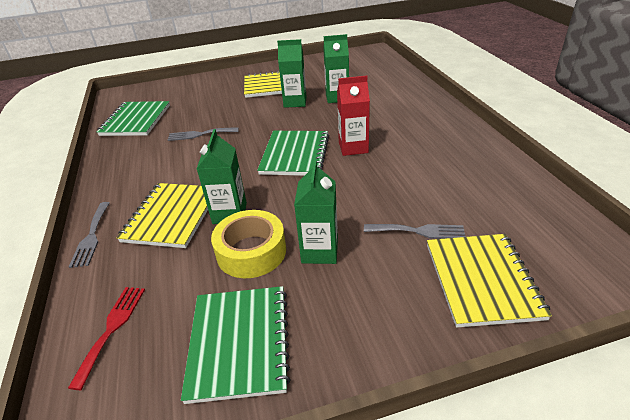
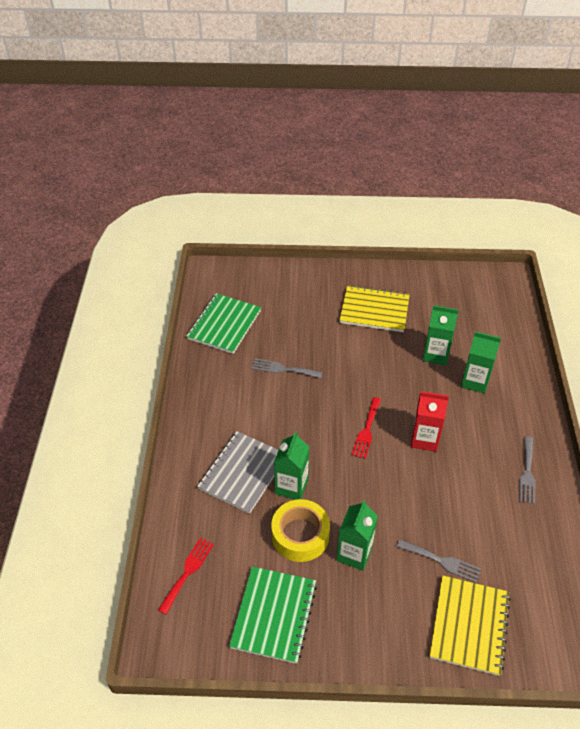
camera: 15 degrees right, 10 degrees up
(91, 236) = (176, 474): grey fork -> grey fork (527, 473)
(172, 216) = (243, 473): yellow notebook -> grey notebook
(295, 102) = (389, 348): green carton -> green carton (475, 381)
(295, 155) = (366, 430): green notebook -> red fork

